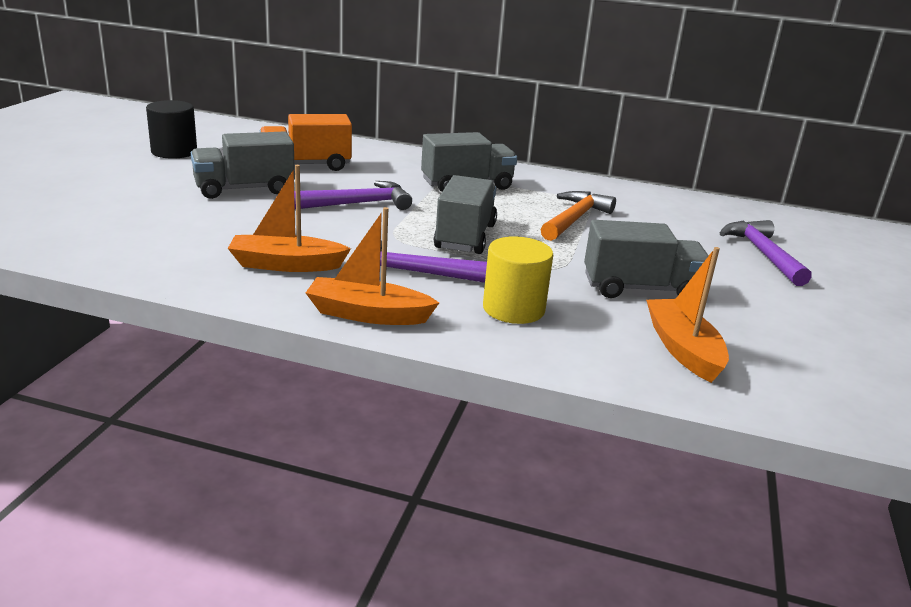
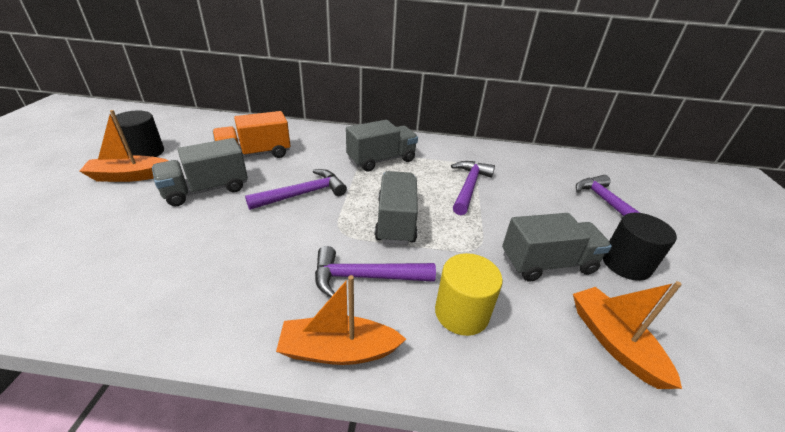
camera: 10 degrees left, 10 degrees up
(286, 265) = (252, 287): orange boat -> orange boat (130, 176)
(574, 219) = (469, 187): orange hammer -> purple hammer
(745, 301) = (626, 264): none -> black cylinder

